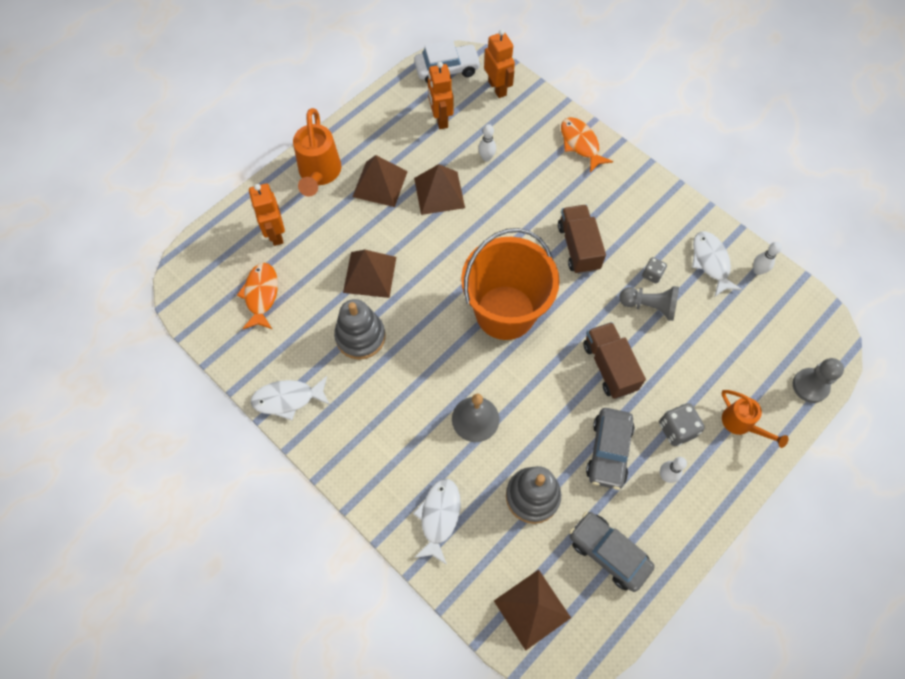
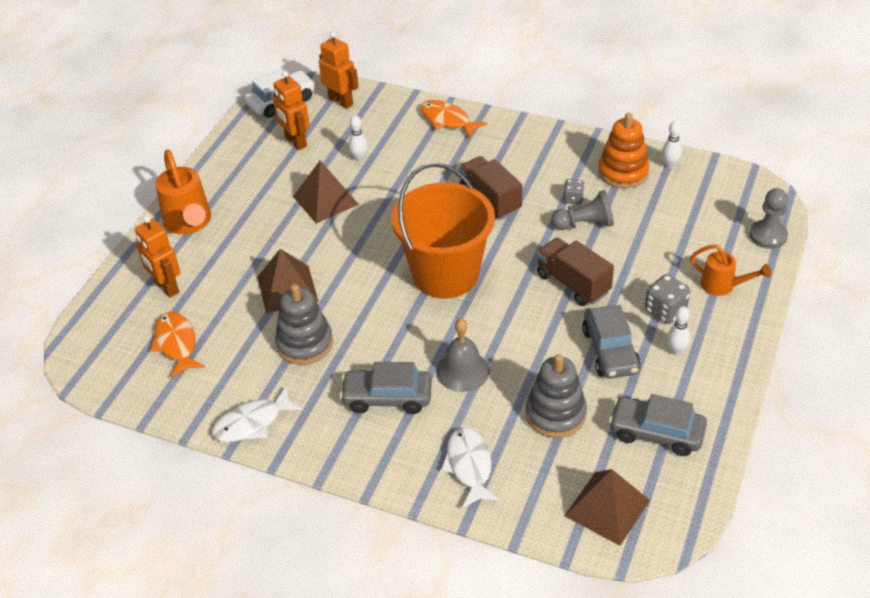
camera: 20 degrees left, 20 degrees down
(380, 184) = (259, 212): brown pyramid -> none
(403, 420) = (387, 398): none -> grey car
(711, 262) = (623, 172): white fish -> orange stacking toy

